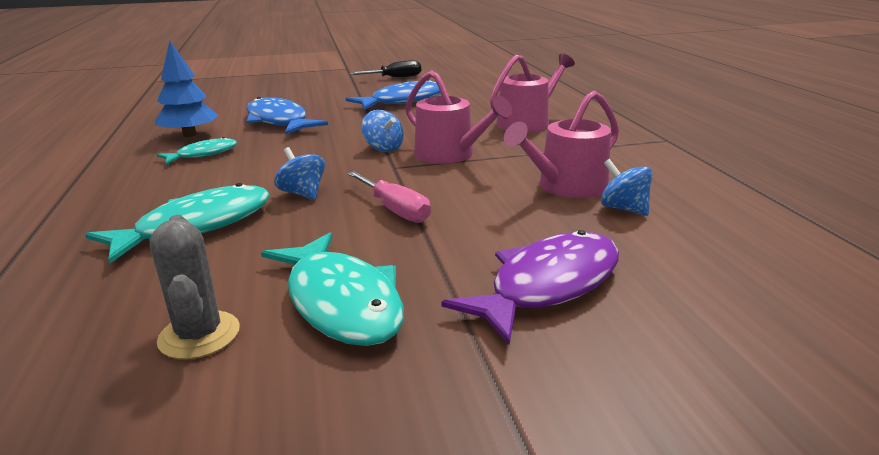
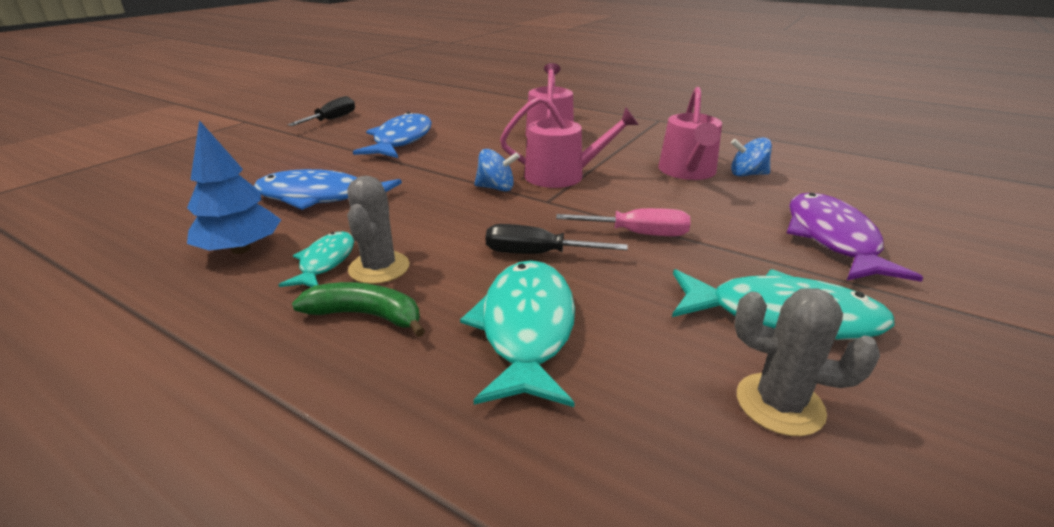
camera: 45 degrees left, 5 degrees up
(158, 185) = (366, 315): none -> green banana
(216, 166) = (379, 268): none -> grey cactus
(303, 194) = (537, 254): blue spinning top -> black screwdriver

